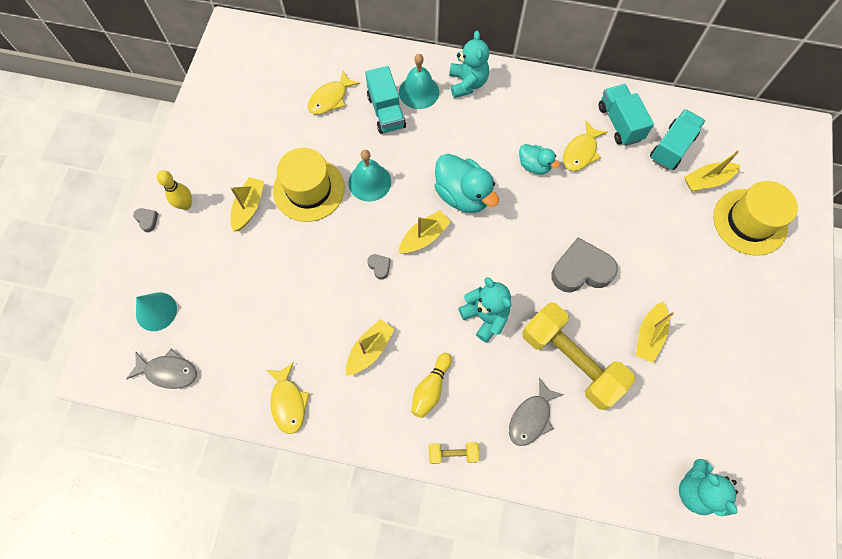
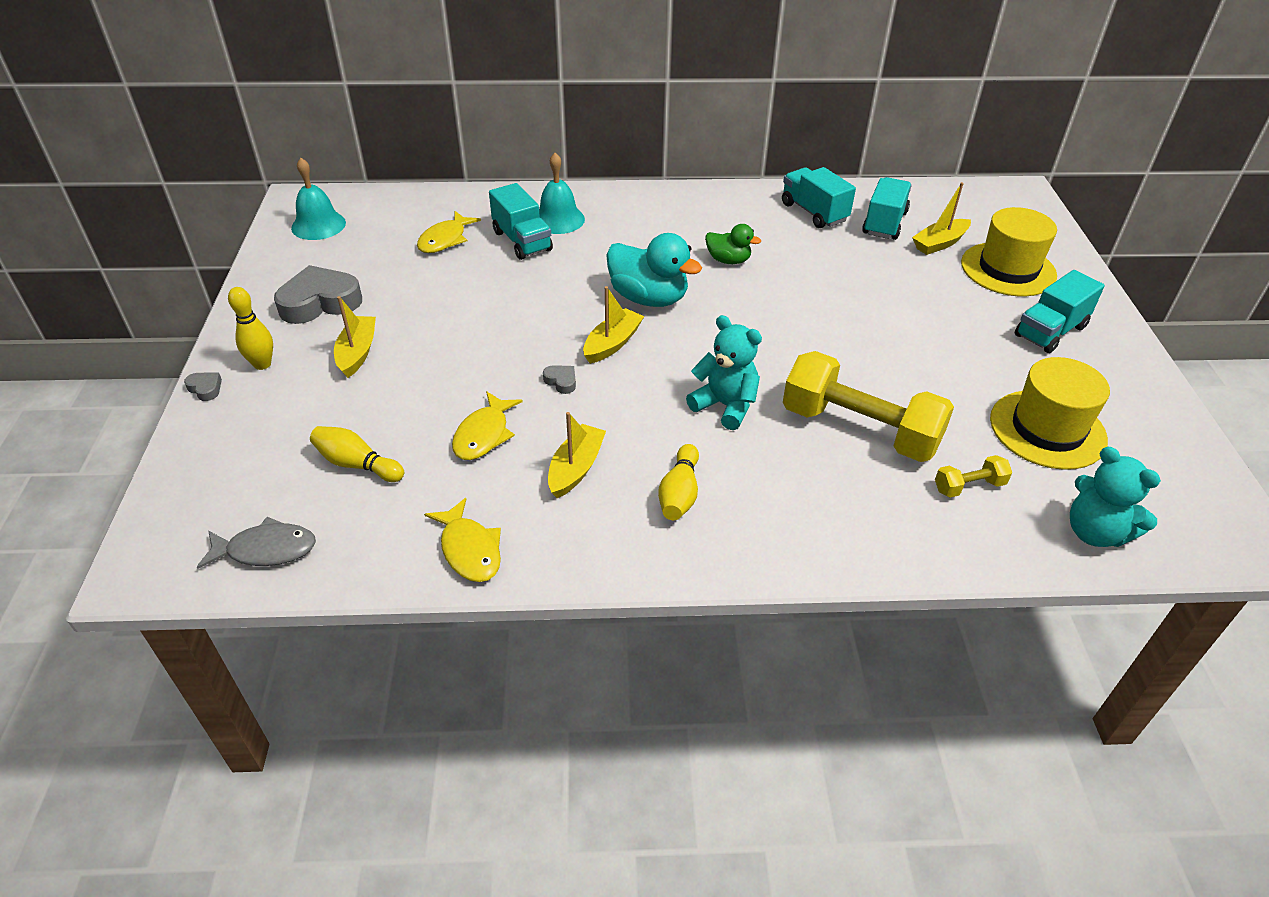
camera: 15 degrees left, 25 degrees down
(156, 311) = (235, 483): turquoise cone -> none
(232, 313) = (357, 464): none -> yellow bowling pin
(309, 189) = (439, 323): yellow hat -> yellow hat (1047, 429)
(369, 182) = (521, 304): turquoise bell -> turquoise bell (318, 225)
(453, 453) = (740, 560): yellow dumbbell -> yellow dumbbell (969, 486)
(467, 83) = (616, 205): turquoise teddy bear -> none
(531, 417) = (834, 498): grey fish -> none
(534, 165) = (728, 260): turquoise duck -> green duck
(581, 152) = (779, 241): yellow fish -> yellow fish (484, 435)
(581, 270) = (830, 342): grey heart -> grey heart (320, 302)
(649, 335) = (946, 387): yellow boat -> none
(752, 296) = (1050, 331): none -> turquoise truck

